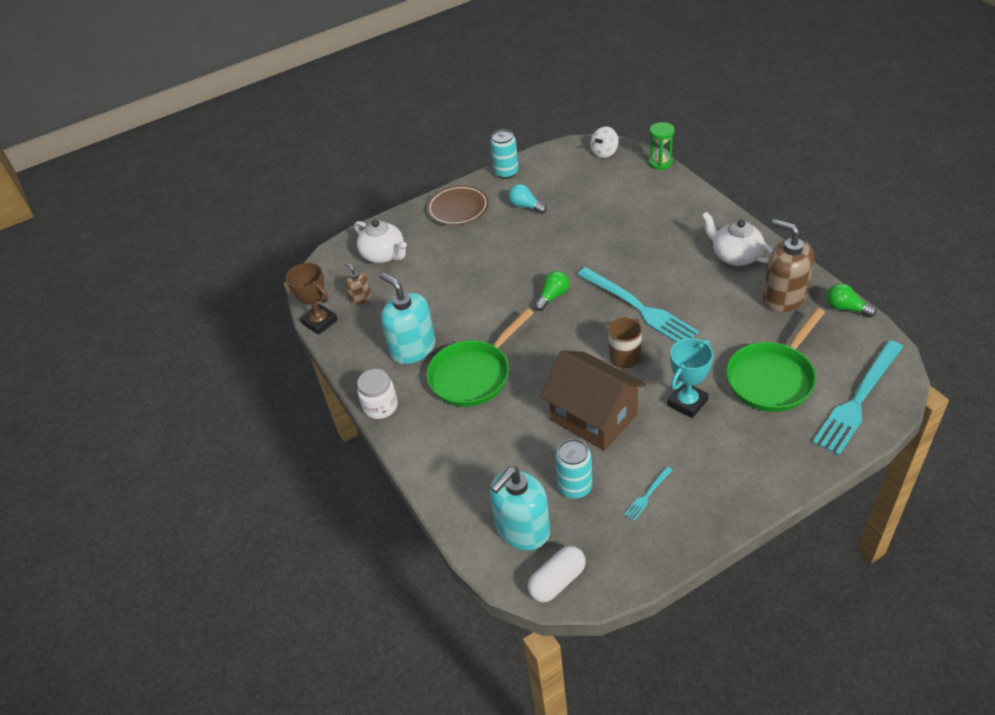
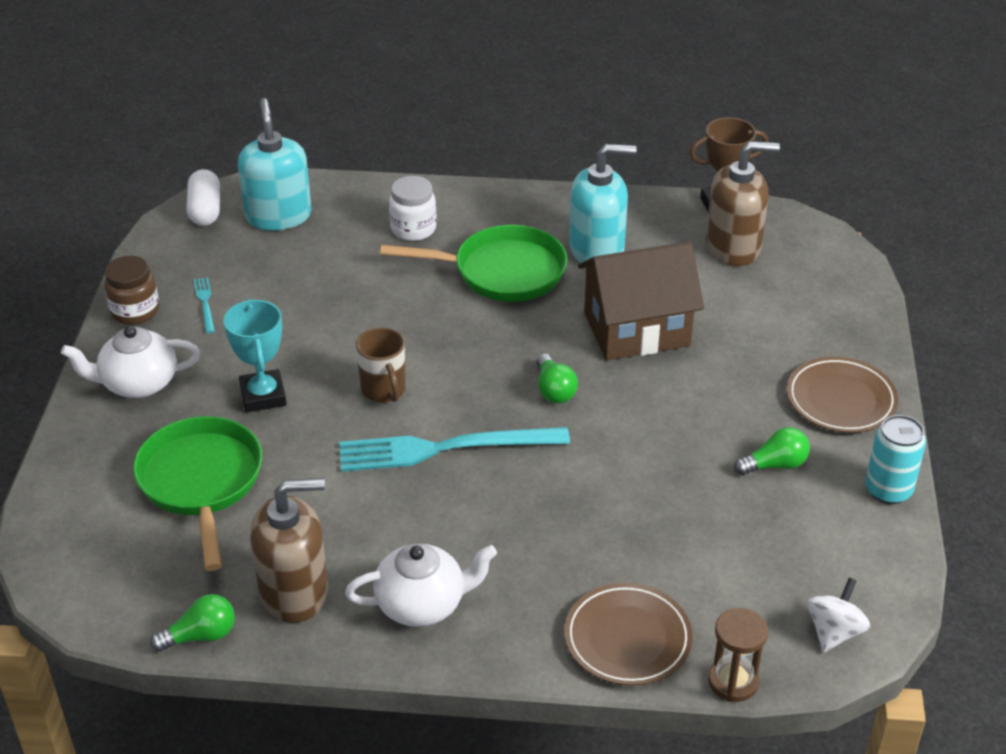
camera: 120 degrees right, 5 degrees down
(360, 298) = (733, 247): brown soap dispenser -> brown soap dispenser, size x2.02
(380, 406) = (536, 197): white jar -> white jar (413, 229)
(384, 255) = (801, 295): white teapot -> white teapot (138, 383)
(473, 375) = (502, 272): green pan -> green pan turned 105 degrees clockwise
(526, 206) = (775, 465): turquoise light bulb -> green light bulb
(575, 487) = (276, 266): turquoise can -> none
(593, 417) = (336, 321): brown house -> brown house (636, 329)
(604, 152) = (834, 632): white spinning top -> white spinning top turned 45 degrees clockwise
(660, 163) = (733, 681): green hourglass -> brown hourglass
(675, 195) = (627, 639): none -> brown plate
(695, 526) = (135, 311): none -> brown jar
(858, 399) = (83, 528): turquoise fork -> none

